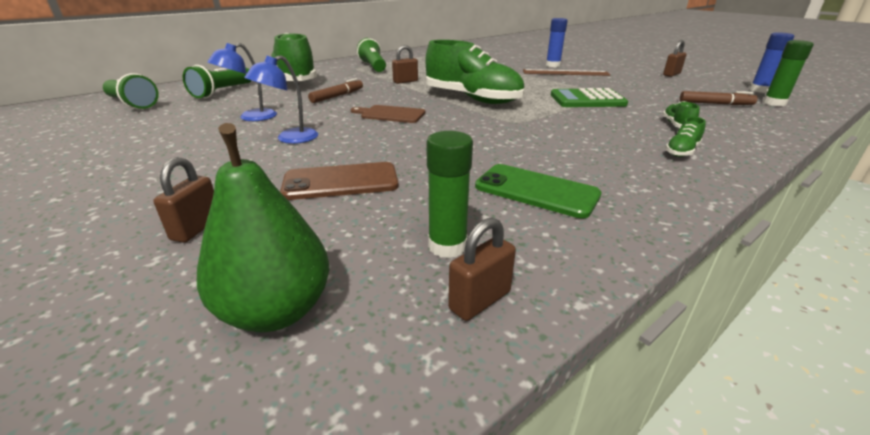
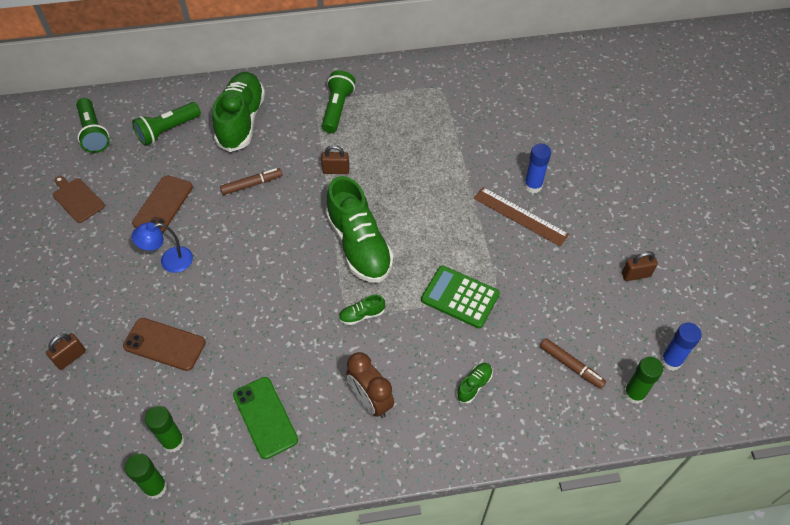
camera: 30 degrees right, 25 degrees up
(251, 118) = (163, 205): blue lamp -> brown phone
(276, 311) = (75, 445): green pear -> none
(390, 114) = (266, 248): brown cutting board -> brown cutting board (77, 199)
(480, 300) = (155, 487): brown padlock -> green glue stick
(617, 152) = (370, 401): none -> brown clock
(681, 151) = (419, 424): green shoe -> green shoe (362, 315)

